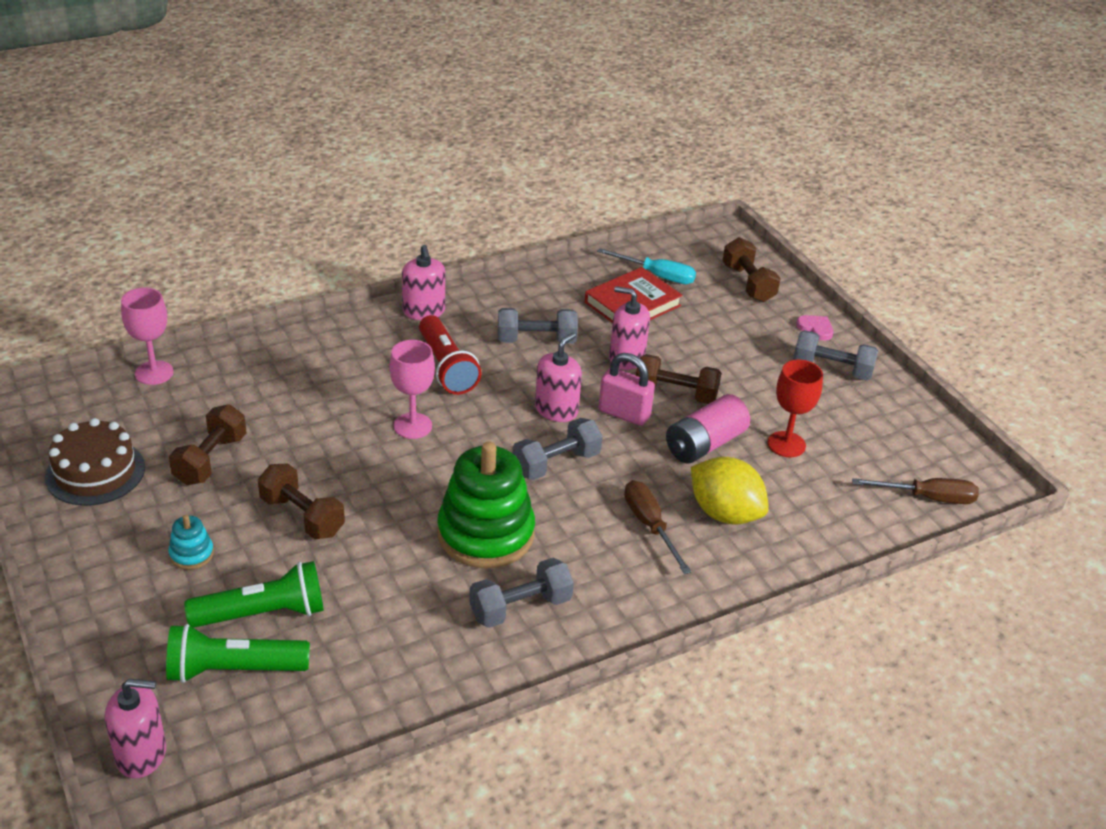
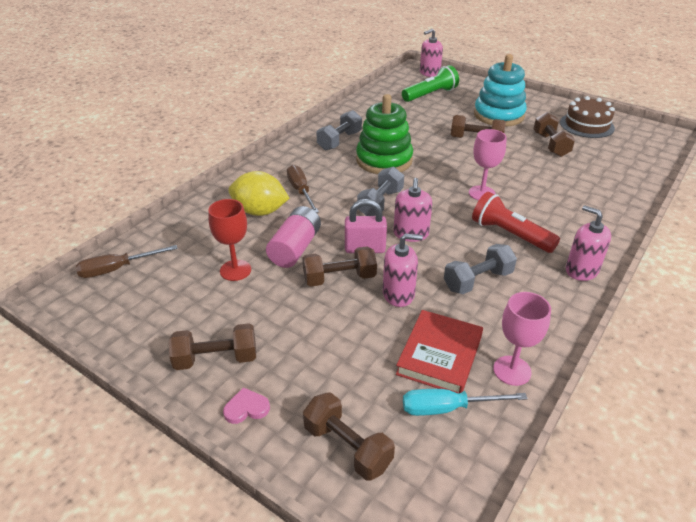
camera: 155 degrees right, 0 degrees up
(154, 373) = (649, 169): pink goblet -> pink goblet (512, 370)
(191, 554) = (498, 115): turquoise stacking toy -> turquoise stacking toy, size x2.32
(263, 614) = (443, 109): green flashlight -> none
(650, 526) = (301, 191): brown screwdriver -> brown screwdriver turned 150 degrees counterclockwise
(815, 329) = (246, 408): pink heart -> pink heart turned 150 degrees clockwise
(832, 370) = (216, 359): grey dumbbell -> brown dumbbell

